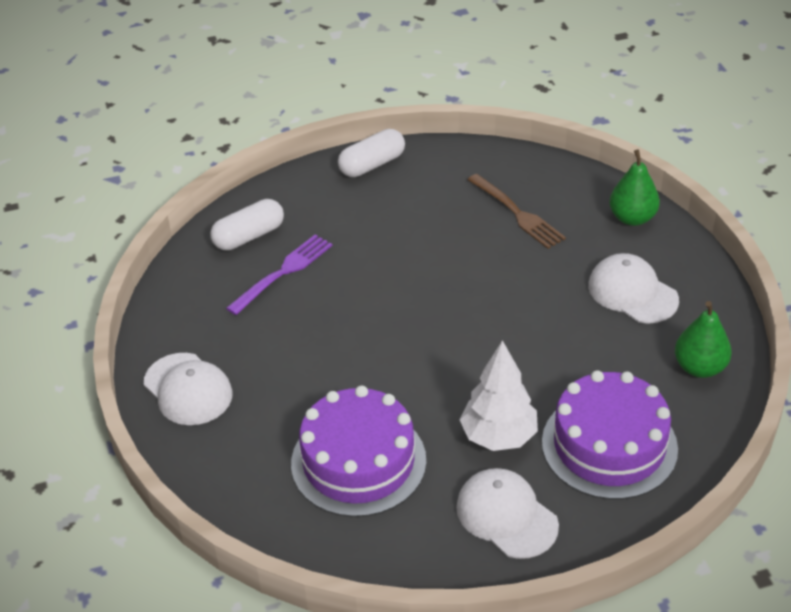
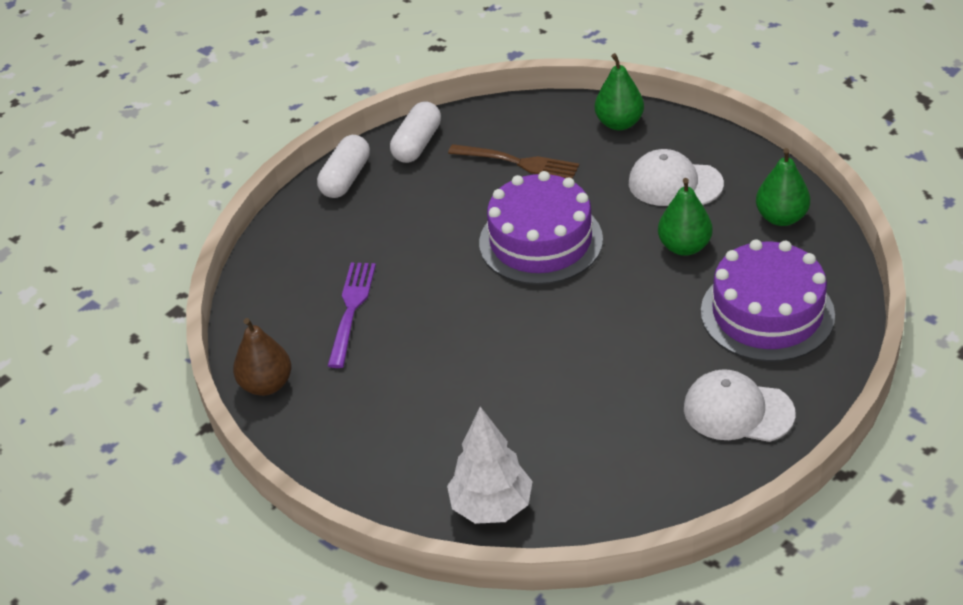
camera: 30 degrees left, 0 degrees up
(172, 300) = (266, 385): none -> brown pear
(188, 389) = (359, 454): white cap -> none
(249, 236) = (286, 293): white capsule -> white capsule (417, 144)
(358, 462) = (574, 433): purple cake -> purple cake (540, 241)
(498, 437) = (673, 352): white tree -> white tree (491, 507)
(590, 351) = (684, 246): none -> green pear

